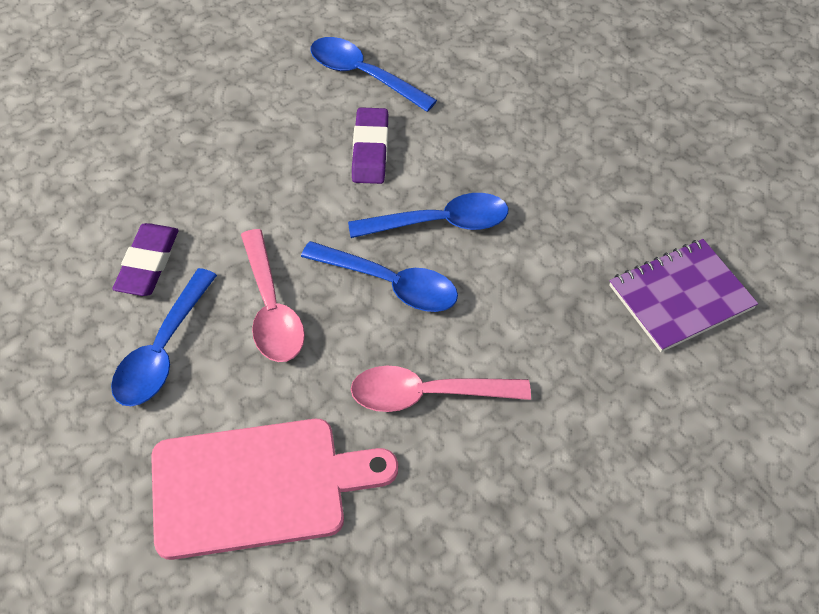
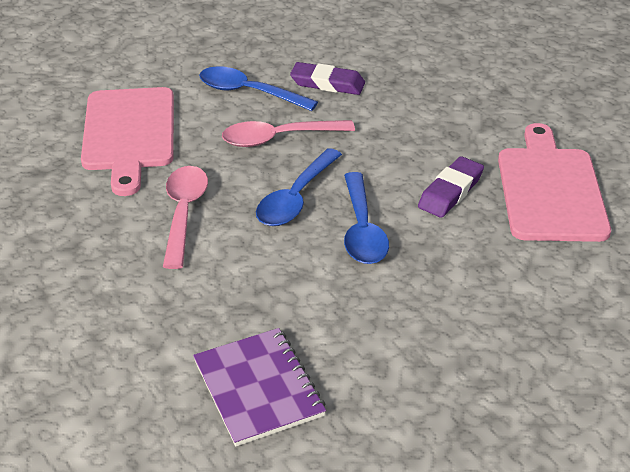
camera: 95 degrees right, 15 degrees down
(362, 75) = (550, 190): blue spoon -> pink cutting board
(370, 150) = (450, 192): purple eraser -> purple eraser turned 60 degrees counterclockwise

